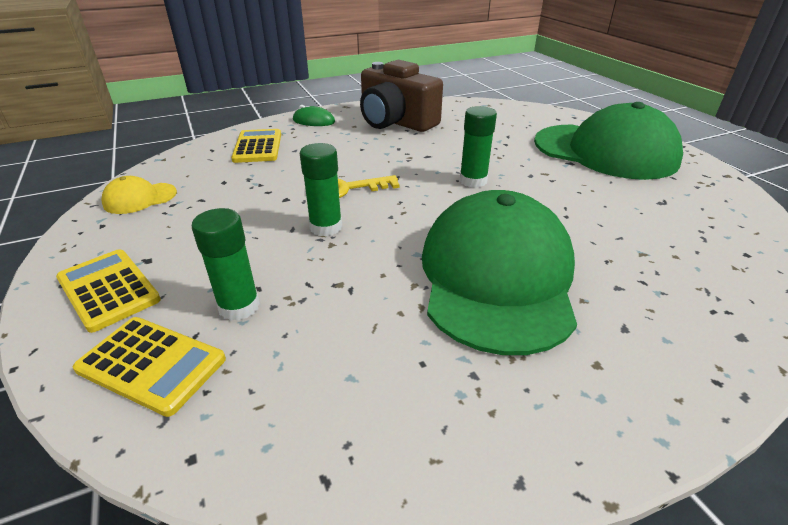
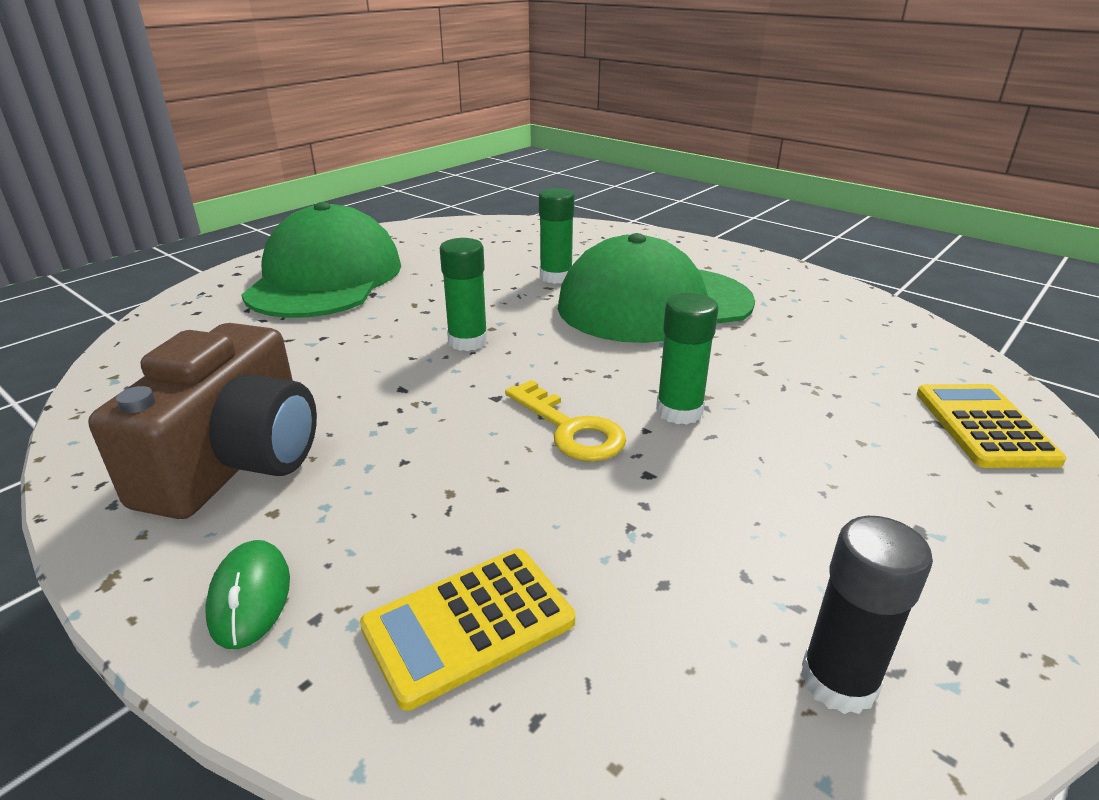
camera: 115 degrees left, 5 degrees down
(108, 289) = (995, 525): yellow calculator -> none
(140, 198) = (838, 681): yellow cap -> black glue stick
(239, 306) = (866, 413): green glue stick -> green glue stick (556, 277)

